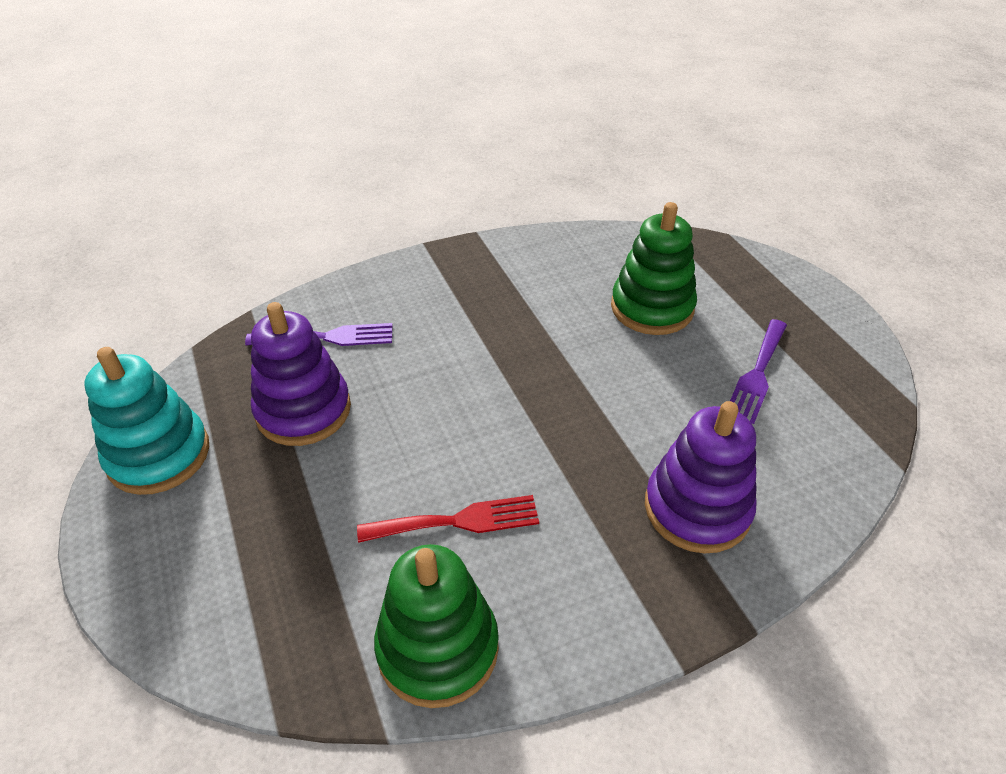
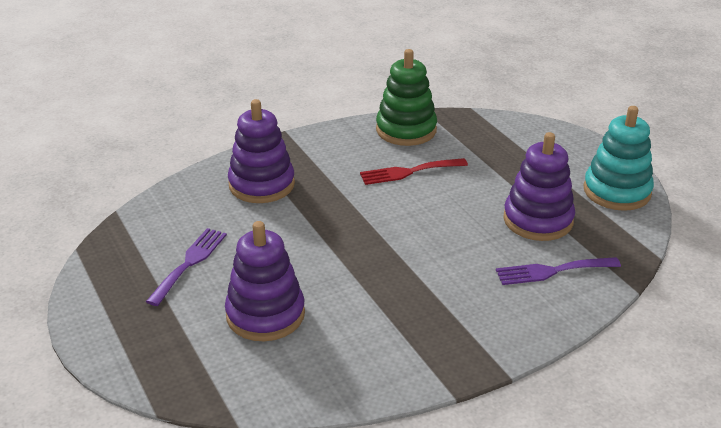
camera: 175 degrees right, 10 degrees down
(652, 308) = (265, 314): green stacking toy -> purple stacking toy

